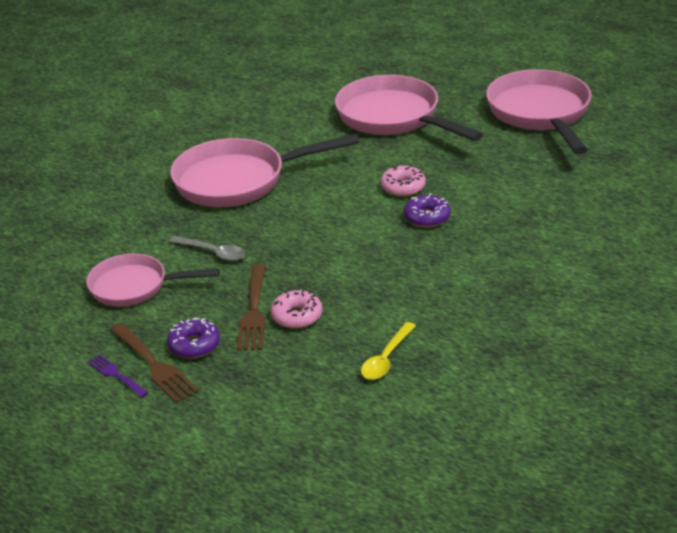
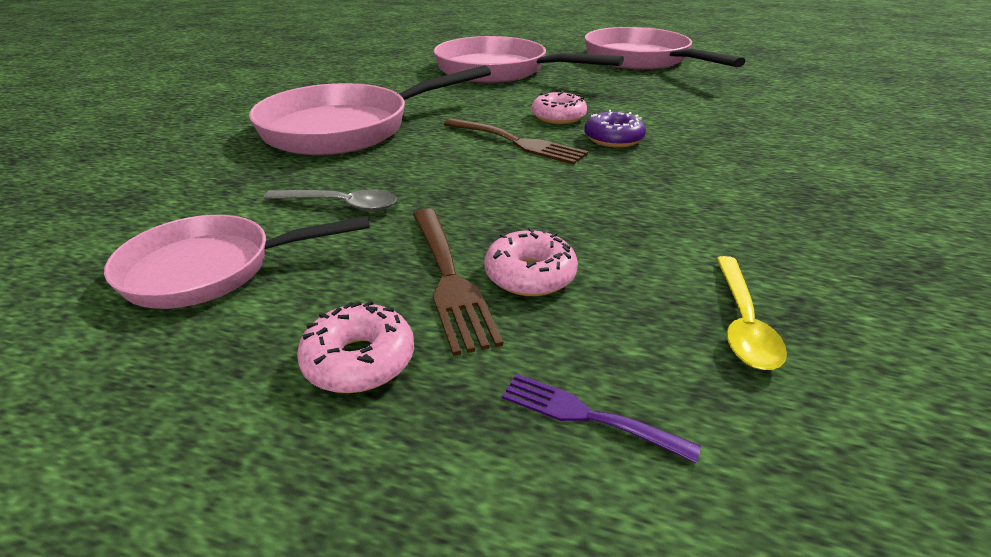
camera: 20 degrees left, 0 degrees up
(116, 375) = (179, 473): purple fork -> purple fork (587, 415)
(154, 365) = (277, 425): brown fork -> brown fork (517, 142)
(194, 345) = (359, 360): purple donut -> pink donut

